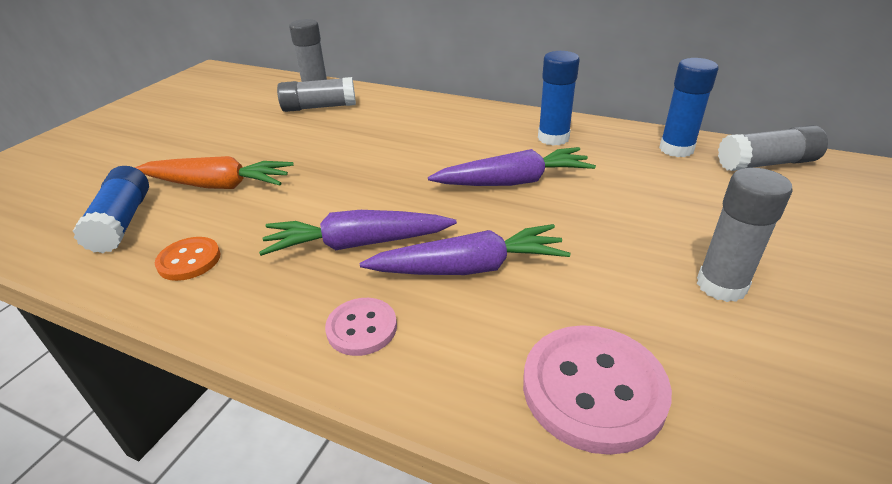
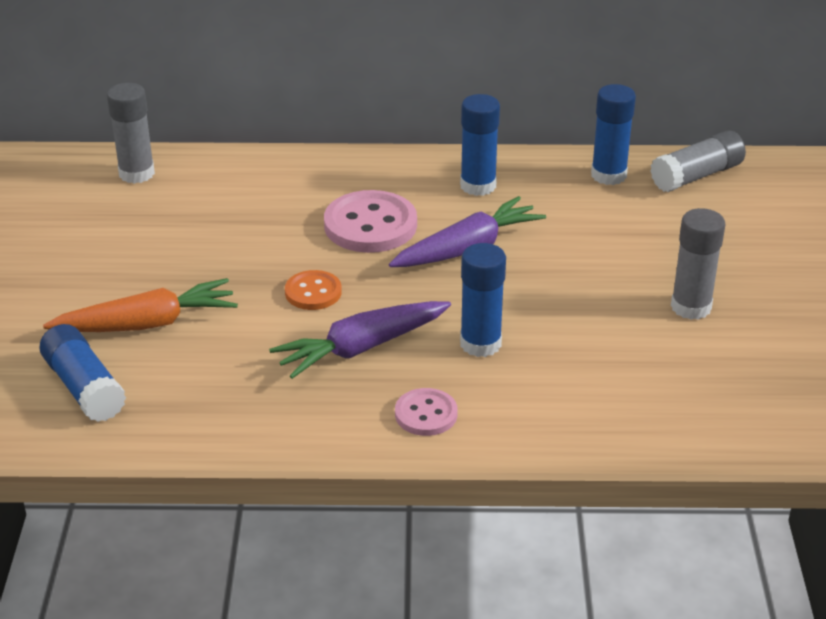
camera: 25 degrees left, 0 degrees up
(189, 260) = (207, 404): orange button -> orange button (313, 292)
(319, 107) = (163, 195): grey glue stick -> none
(468, 268) = (480, 344): purple carrot -> blue glue stick
(593, 389) = (627, 406): pink button -> pink button (370, 225)

